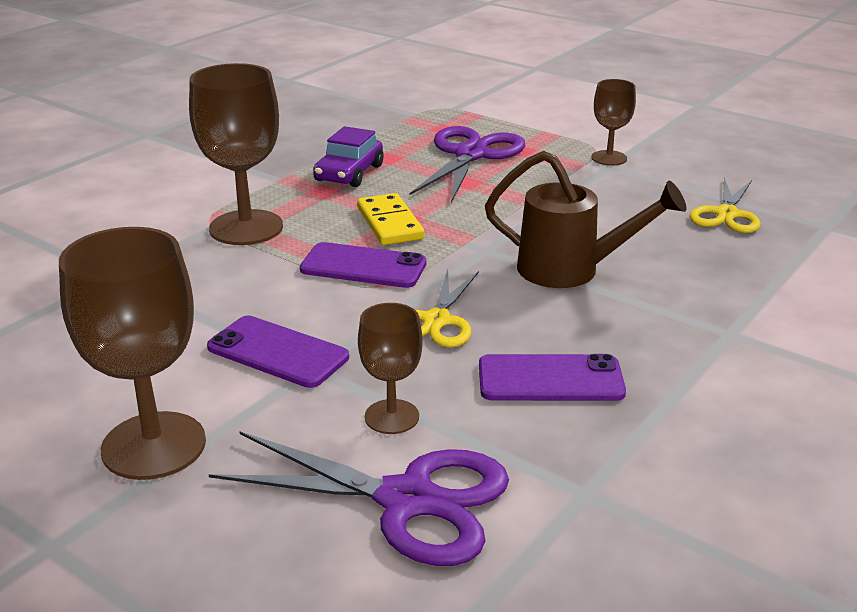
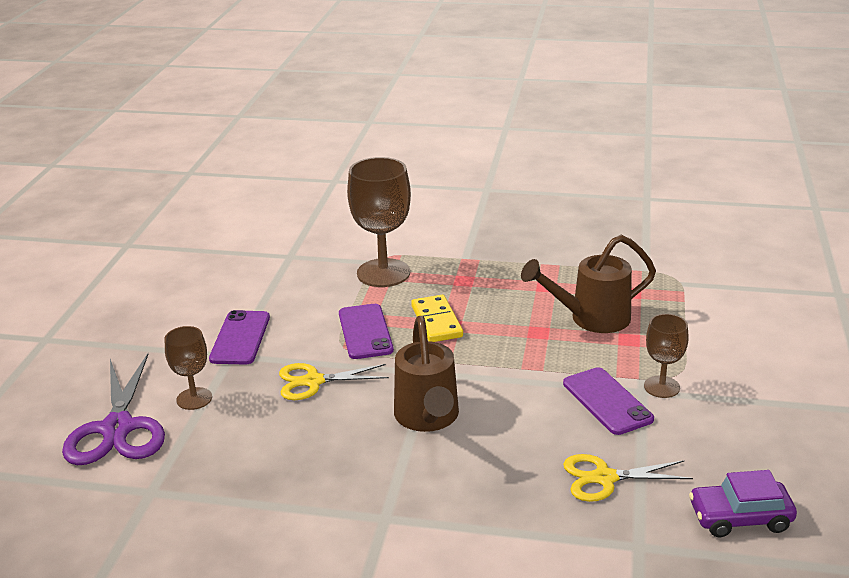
camera: 65 degrees right, 0 degrees up
(154, 445) = (132, 334): brown goblet -> none
(349, 173) = (502, 280): purple car -> purple car (740, 517)
(390, 223) = (437, 321): yellow domino -> yellow domino turned 60 degrees counterclockwise
(470, 155) = (591, 319): purple scissors -> brown watering can
(550, 379) = (268, 447): purple phone -> purple phone (607, 401)

